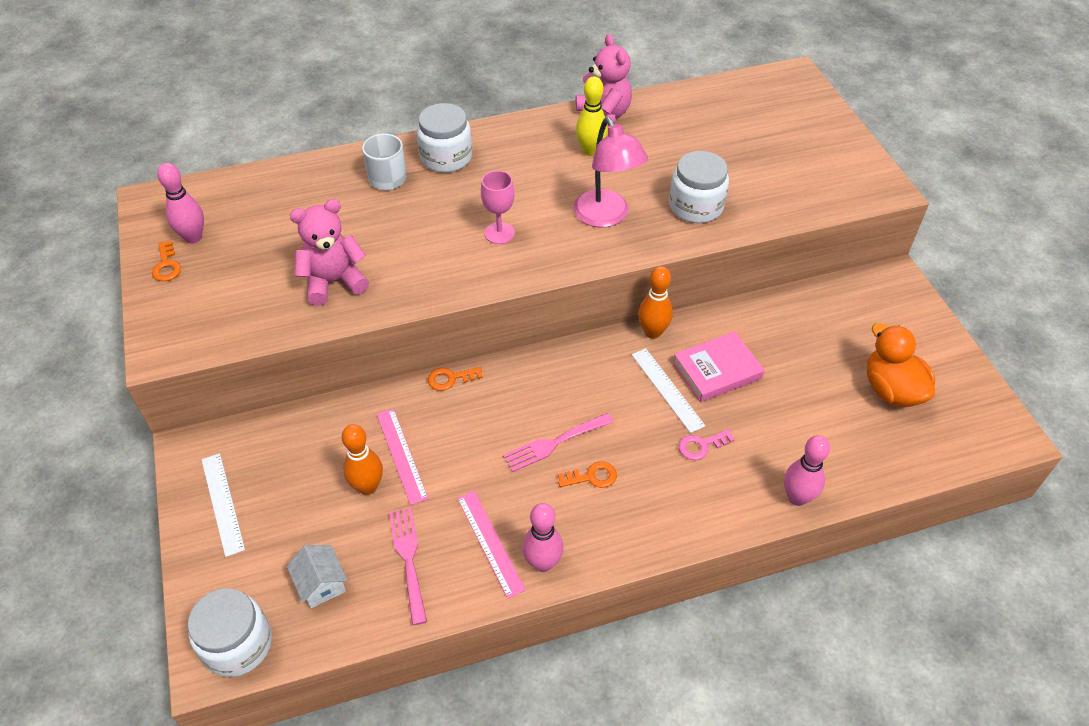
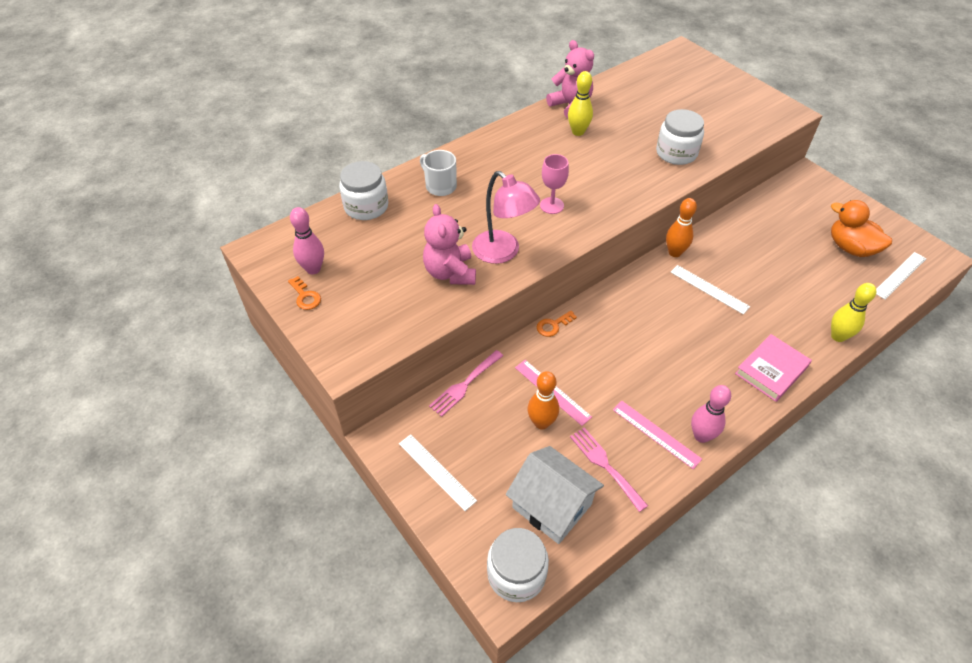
camera: 20 degrees left, 0 degrees up
(321, 584) = (552, 506): white house -> white house, size x1.81
(334, 281) = (450, 273): pink teddy bear -> pink teddy bear turned 60 degrees counterclockwise
(446, 157) = (475, 161): white jar -> white jar (366, 206)
(554, 443) = (656, 349): pink fork -> pink fork (465, 385)
(592, 477) = (697, 364): orange key -> none
(606, 217) = (620, 175): pink lamp -> pink lamp (503, 252)
(701, 446) = (755, 321): pink key -> none
(717, 370) = (733, 266): pink book -> pink book (771, 370)
(797, 497) = (838, 336): pink bowling pin -> yellow bowling pin
(937, 444) = (900, 275): none -> white ruler

